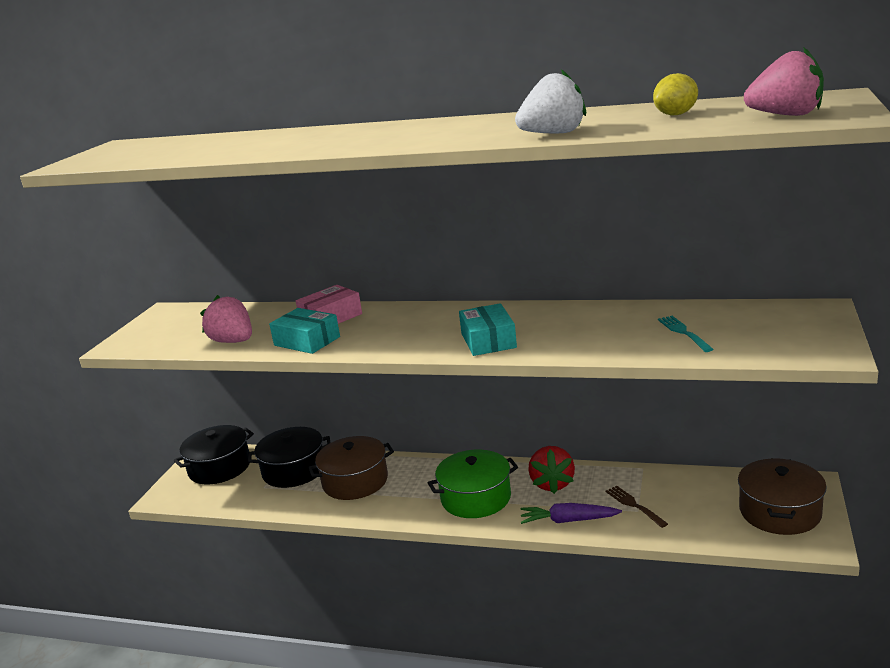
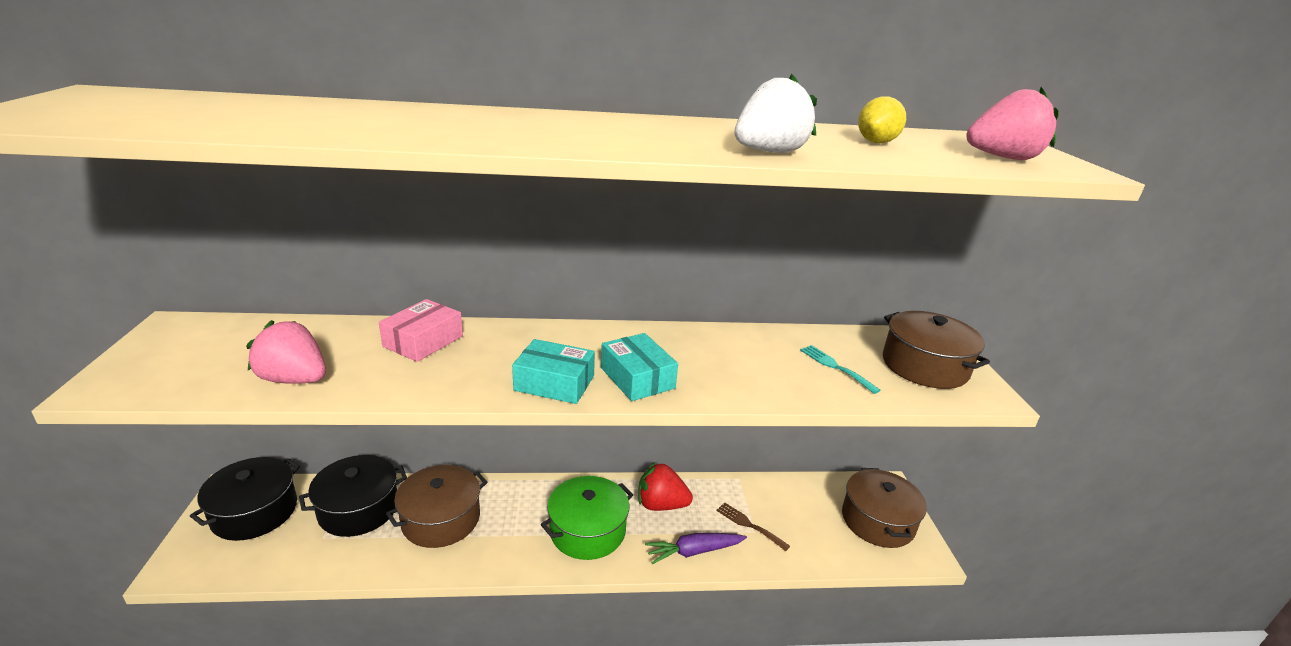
camera: 25 degrees left, 5 degrees up
(307, 341) = (404, 378): turquoise box -> turquoise box (554, 383)
(552, 484) = (661, 505): red strawberry -> red strawberry turned 120 degrees clockwise
(783, 331) = (924, 366): none -> brown pot

